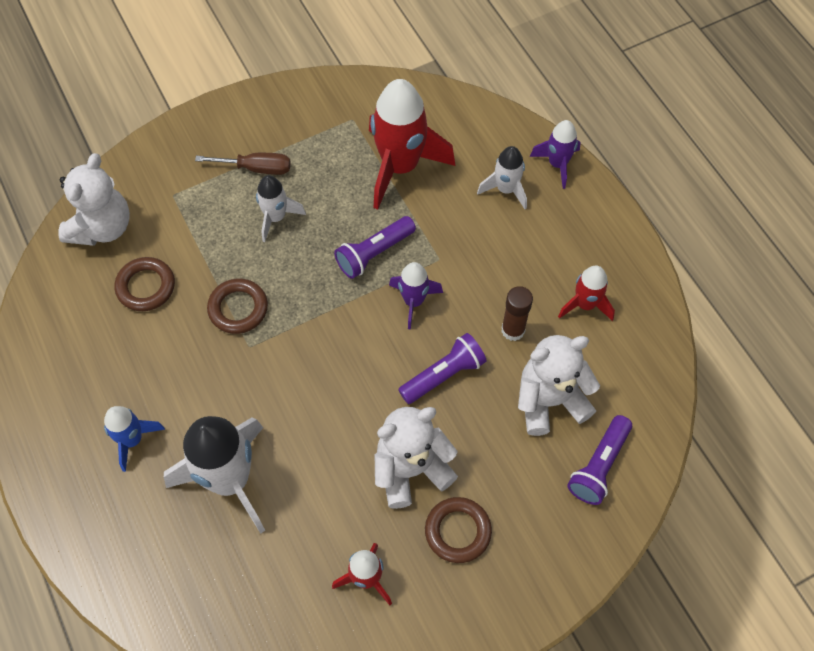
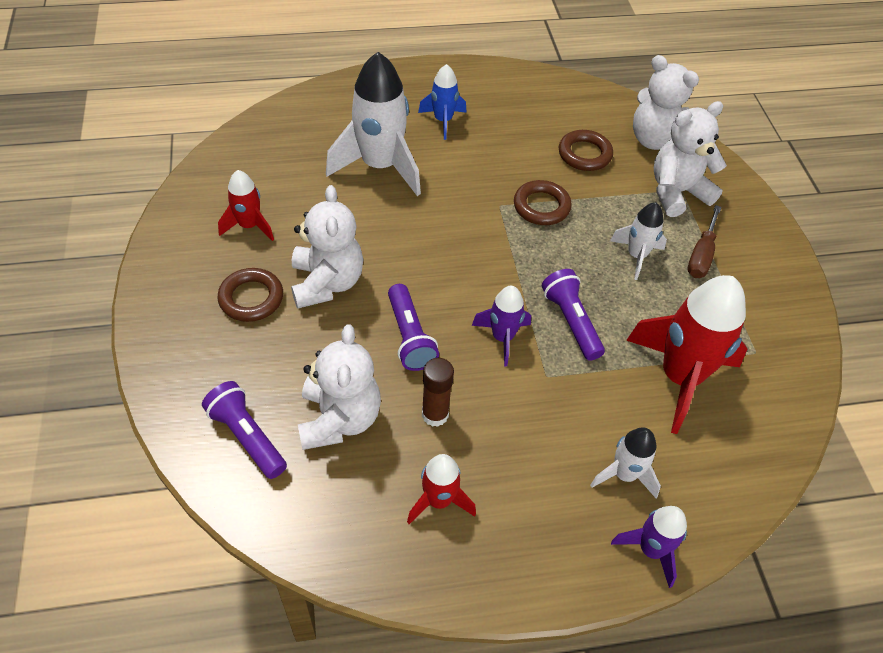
camera: 105 degrees right, 10 degrees down
(178, 197) = (677, 192): none -> white teddy bear

